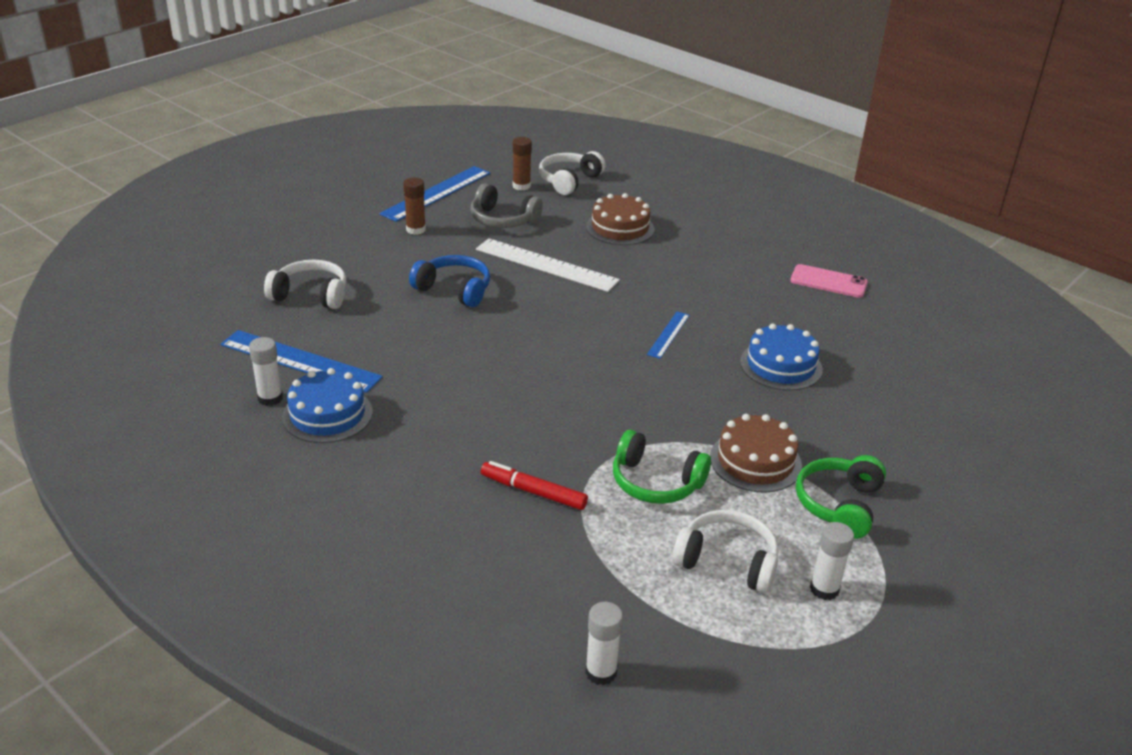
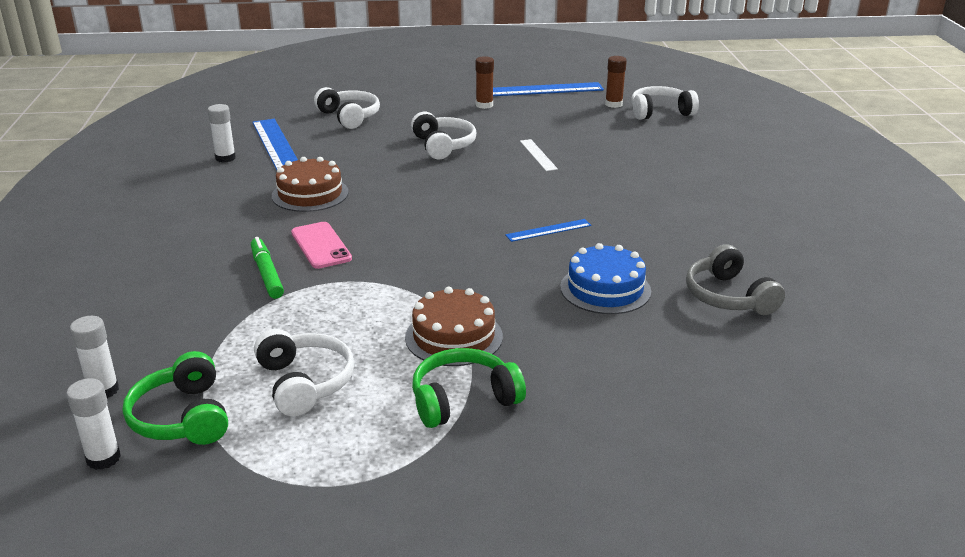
camera: 45 degrees right, 5 degrees down
(327, 414) = (238, 179): blue cake -> none
(454, 290) = (443, 146): blue headphones -> white headphones
(503, 220) = (558, 119): grey headphones -> grey headphones (728, 297)
(533, 492) = (266, 274): red marker -> green marker
(546, 265) = (538, 155): white ruler -> white ruler, size x0.52
(620, 228) = (644, 153): brown cake -> brown cake (310, 194)
(655, 482) = (354, 310): green headphones -> green headphones (182, 417)
(824, 589) = (337, 443): white glue stick -> white glue stick (103, 458)
(828, 282) = (774, 254): pink phone -> pink phone (320, 246)

